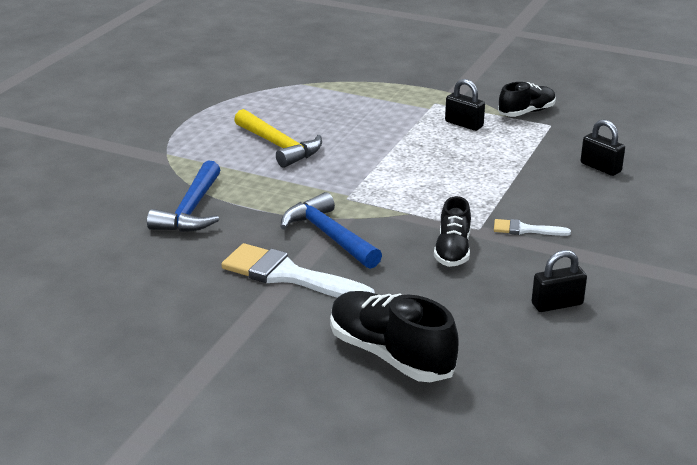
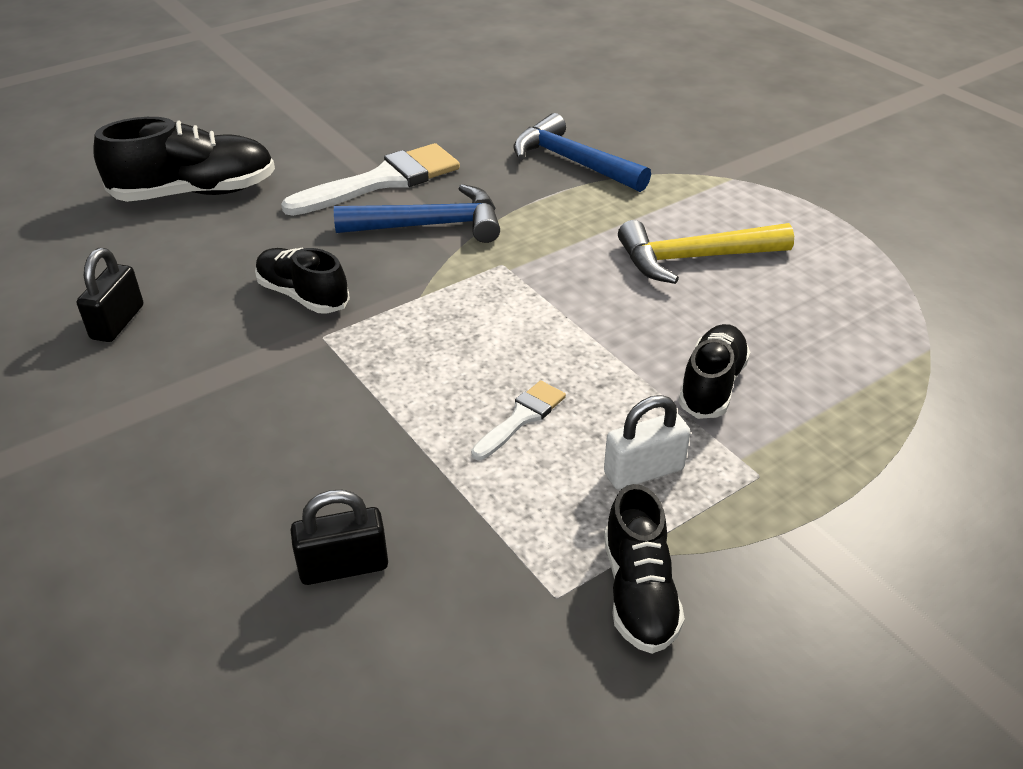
camera: 120 degrees right, 10 degrees up
(388, 122) = (712, 385): none -> black shoe
(464, 124) = (643, 471): black padlock -> white padlock
(525, 230) = (275, 375): white brush -> white brush (521, 418)

